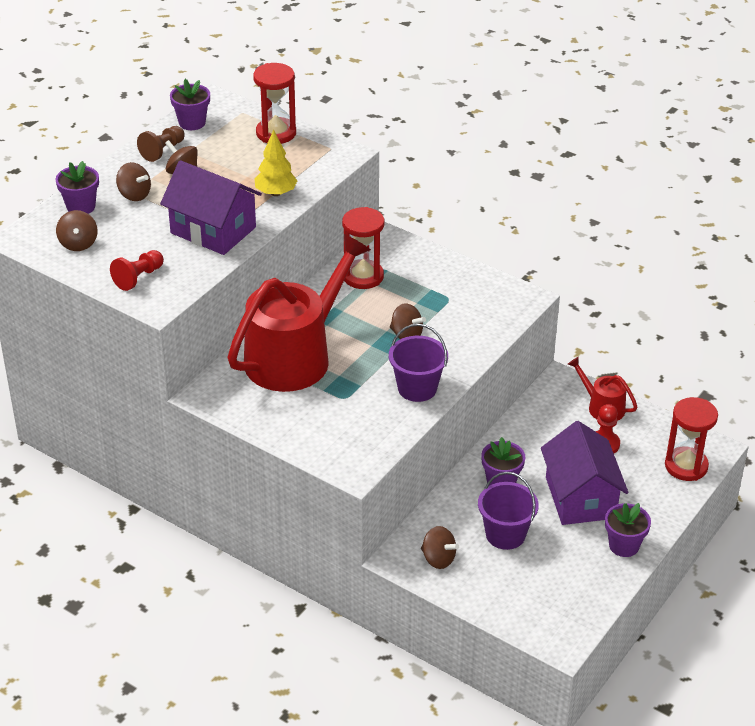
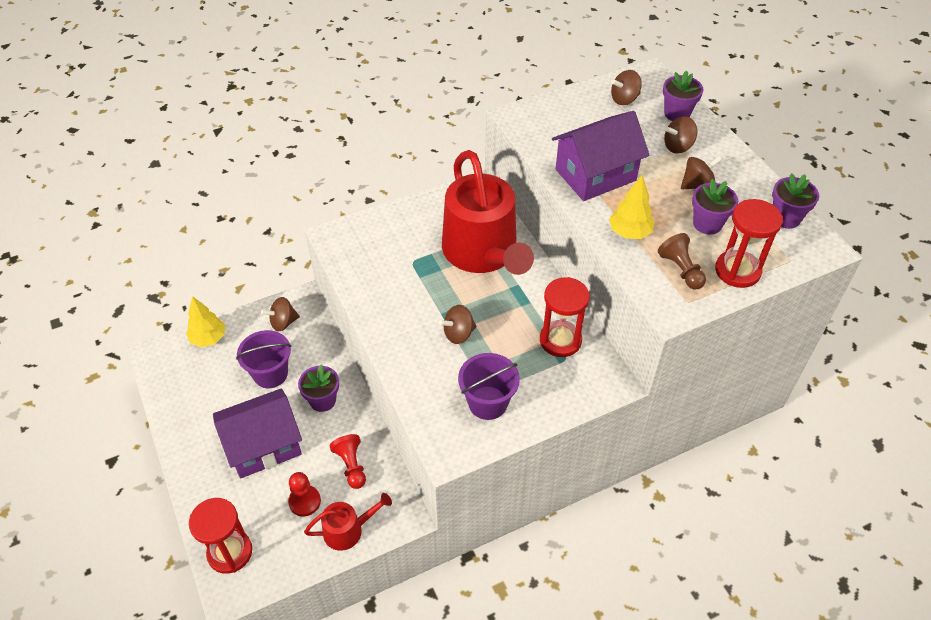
camera: 120 degrees right, 10 degrees up
(78, 244) = (624, 99): brown spinning top -> brown spinning top turned 45 degrees counterclockwise
(138, 278) = (557, 116): red pawn -> red pawn (351, 466)
(162, 151) = (742, 184): brown pawn -> brown pawn (681, 270)
(417, 388) = (389, 310): purple bucket -> purple bucket (488, 403)
(506, 608) = (209, 338): none -> yellow tree
(580, 497) = (263, 445): purple house -> purple house turned 45 degrees counterclockwise
(624, 546) = (194, 445): purple flower pot -> purple flower pot (707, 224)

